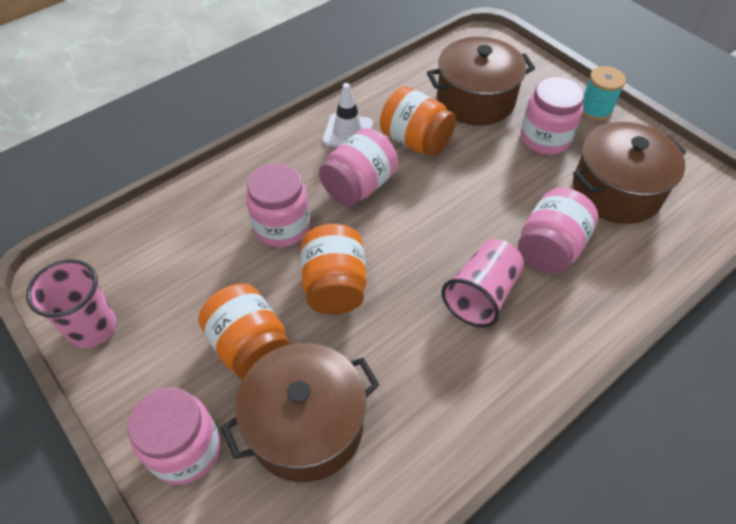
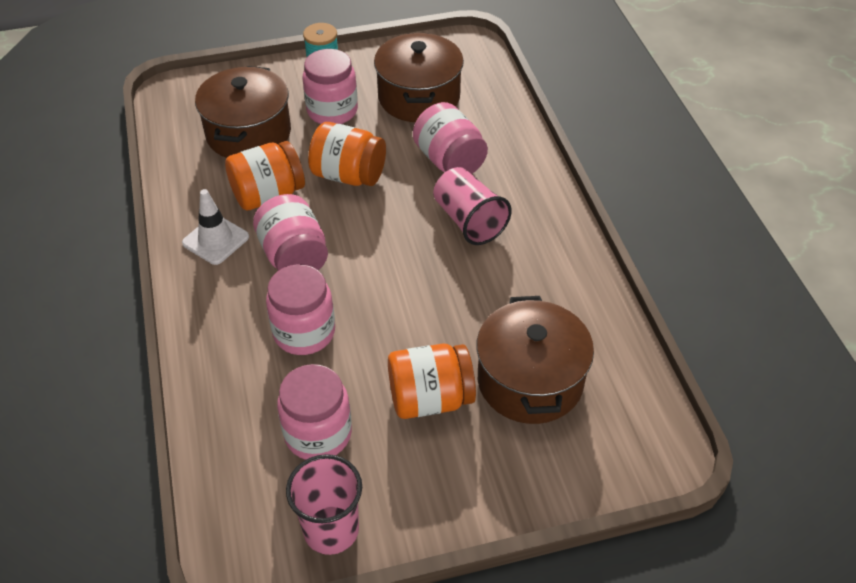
camera: 65 degrees left, 5 degrees down
(185, 449) = (510, 477): pink jar -> pink jar (318, 433)
(334, 286) = (400, 315): orange jar -> orange jar (348, 175)

